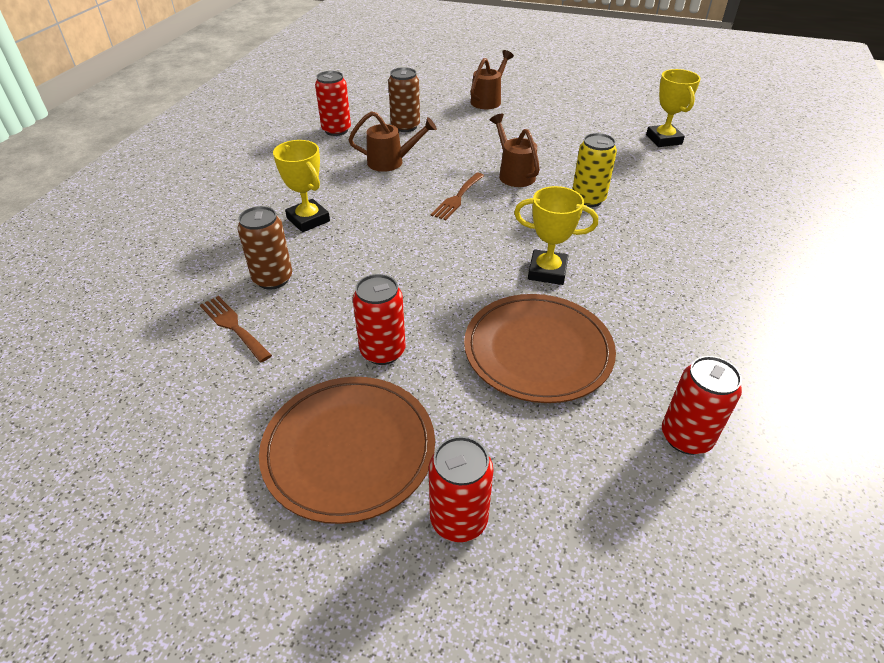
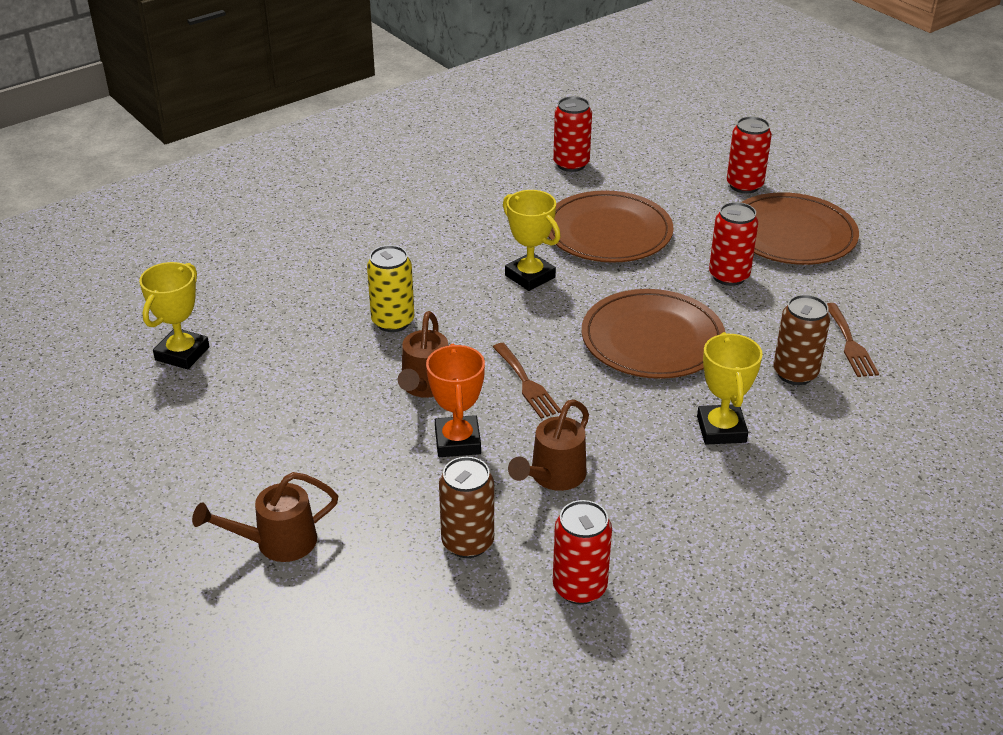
camera: 145 degrees left, 5 degrees down
(391, 162) = (553, 476): brown watering can -> brown watering can turned 90 degrees counterclockwise
(402, 260) = (652, 339): none -> brown plate
(457, 198) = (526, 383): brown fork -> brown fork turned 90 degrees clockwise
(460, 158) = (457, 441): none -> orange trophy

